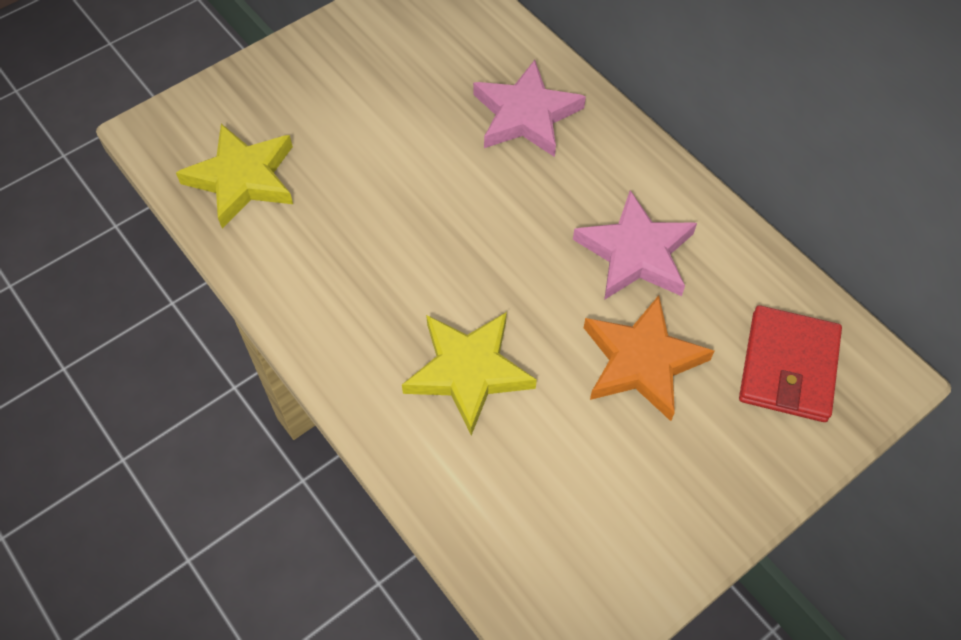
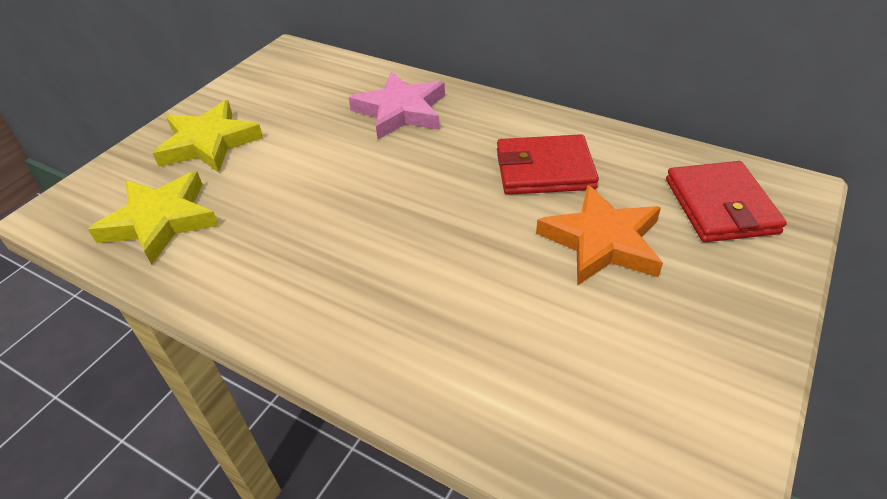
camera: 20 degrees left, 15 degrees down
(468, 371) = (452, 301): yellow star -> yellow star (209, 143)
(635, 253) = (544, 170): pink star -> red wallet

